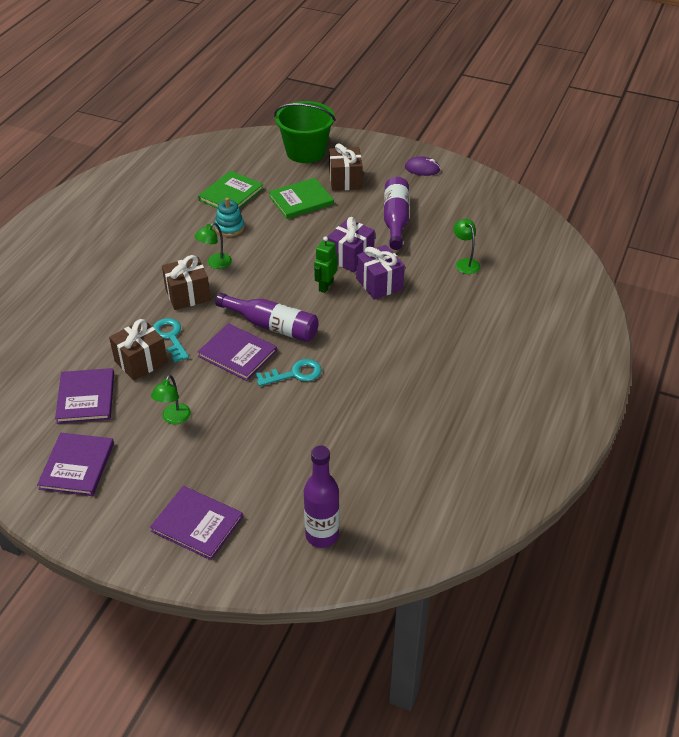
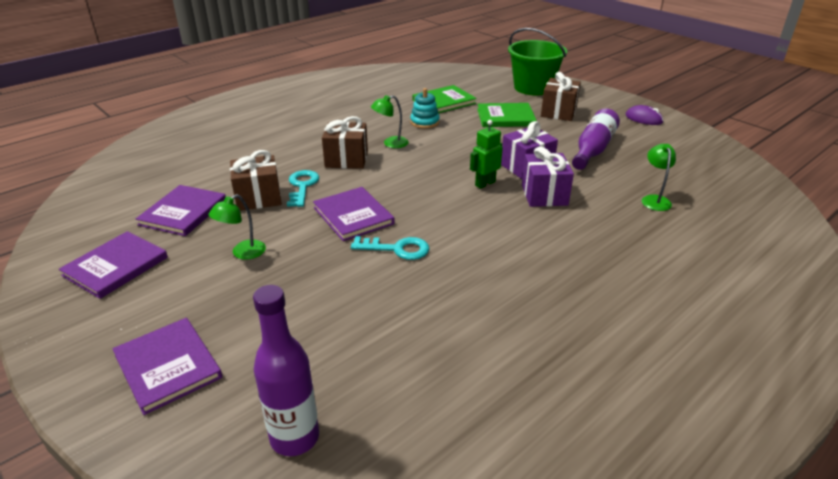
camera: 25 degrees right, 10 degrees down
(272, 326) = (406, 202): purple bottle -> none

